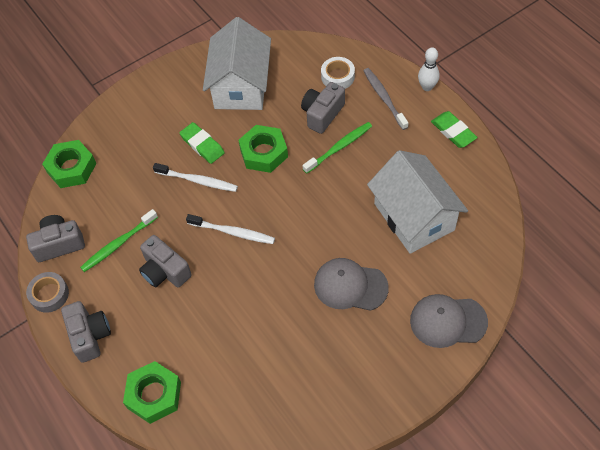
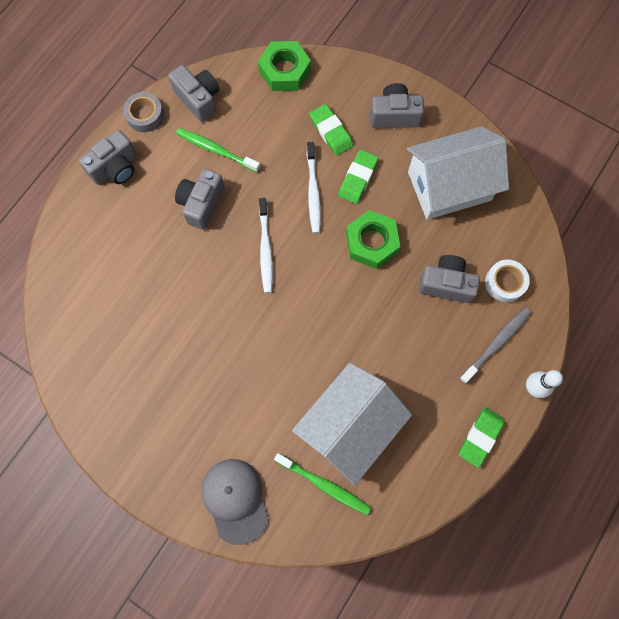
camera: 65 degrees right, 15 degrees up
(149, 151) = (331, 132): none -> green eraser
(154, 395) = (75, 247): green nut -> none
(159, 102) = (394, 115): none -> grey camera
(339, 148) = (408, 317): green toothbrush -> green toothbrush (324, 485)
(350, 286) = (243, 386): grey cap -> none

